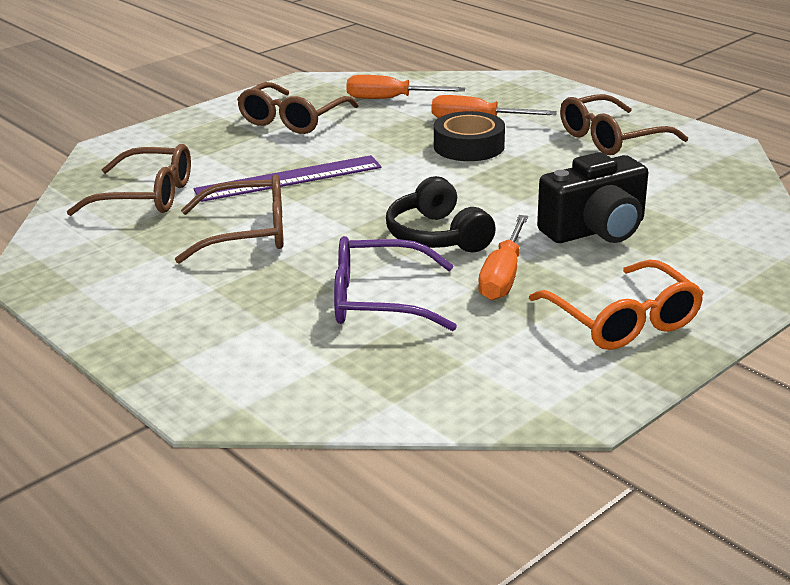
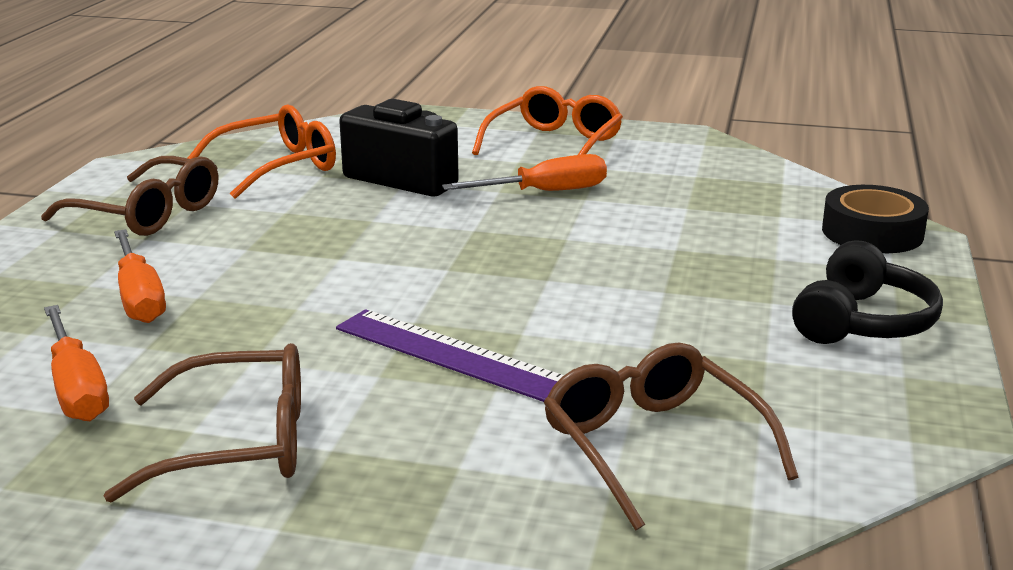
camera: 125 degrees left, 5 degrees down
(248, 233) = (641, 328): brown glasses -> none
(377, 300) = (664, 225): purple glasses -> none
(437, 236) = (507, 234): black headphones -> black headphones (862, 322)
(469, 146) = (240, 280): black tape -> black tape (872, 232)
(673, 191) = (278, 166): none -> orange glasses

